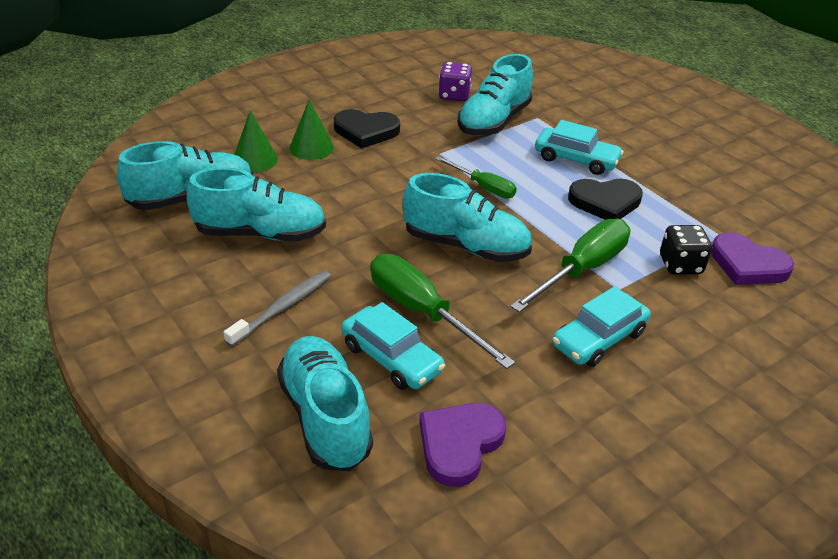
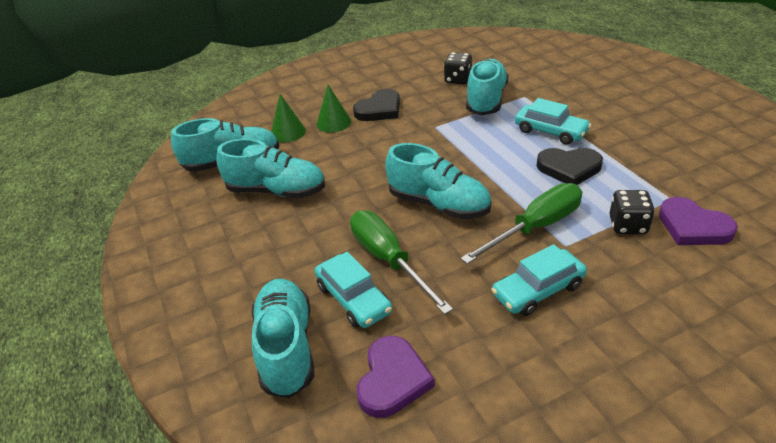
camera: 15 degrees right, 0 degrees up
(283, 308) = (277, 252): grey toothbrush -> none
(366, 131) = (379, 109): black heart -> black heart turned 60 degrees counterclockwise
(454, 95) = (458, 80): purple dice -> black dice
(459, 444) = (392, 379): purple heart -> purple heart turned 150 degrees clockwise
(483, 187) = (465, 155): green screwdriver -> none
(493, 121) = (486, 100): turquoise shoe -> turquoise shoe turned 150 degrees clockwise

